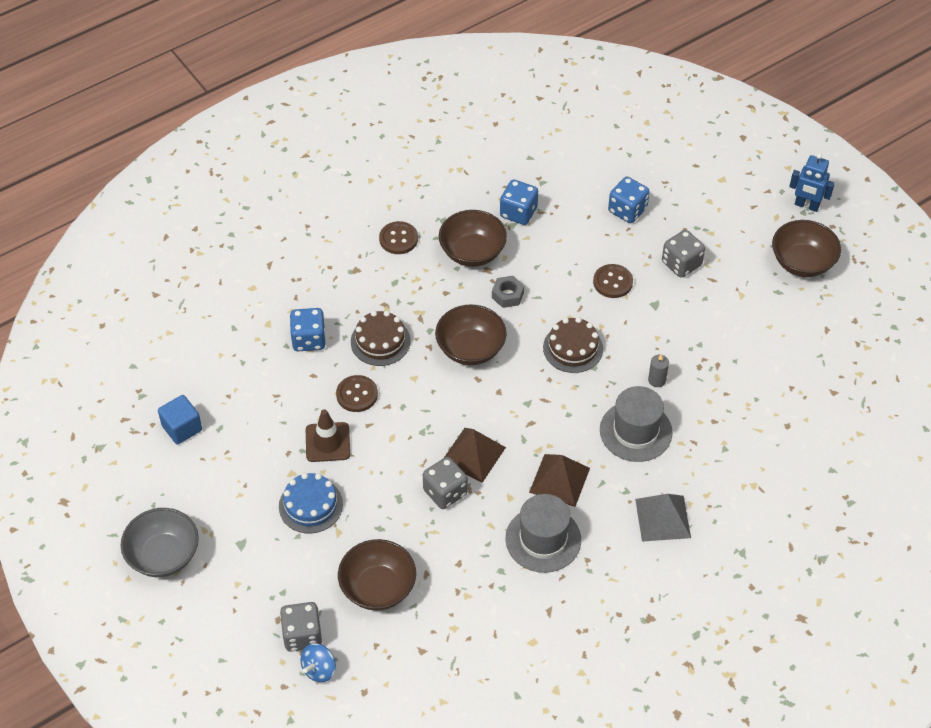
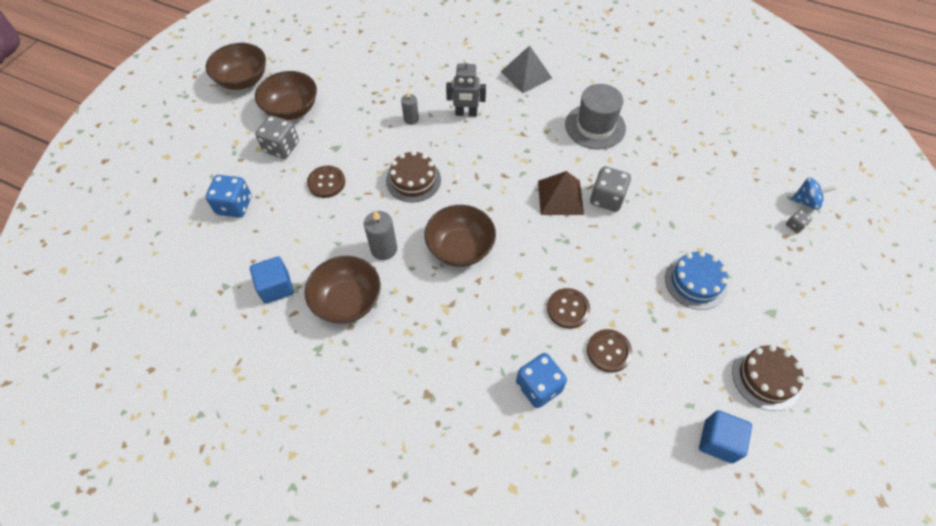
camera: 120 degrees left, 5 degrees up
(163, 555) = (837, 366): grey bowl -> none
(302, 635) = (795, 226): grey dice -> grey dice, size x0.49
(327, 442) = (631, 304): brown traffic cone -> none
(378, 588) = (717, 200): brown bowl -> brown bowl (291, 109)
(380, 341) = (499, 322): brown cake -> brown cake (766, 378)
(398, 239) = (364, 376): brown button -> brown button (608, 351)
(507, 295) = (384, 249): grey nut -> grey candle
(518, 212) = (276, 287): blue dice -> blue cube
(559, 480) = (540, 137): brown pyramid -> none
(635, 431) = (466, 113): grey hat -> grey robot
(806, 205) = (177, 96): blue robot -> none

